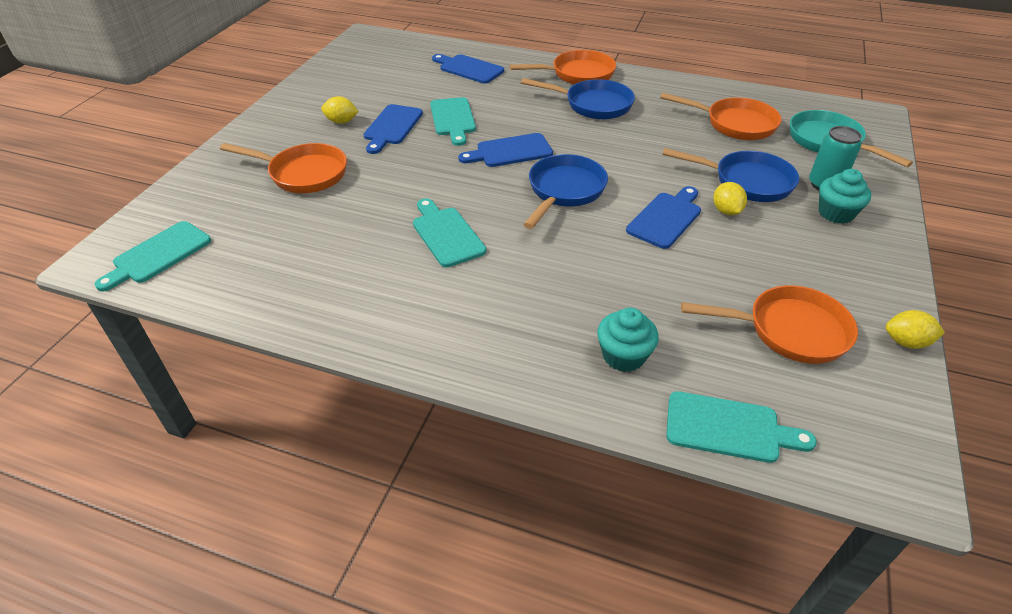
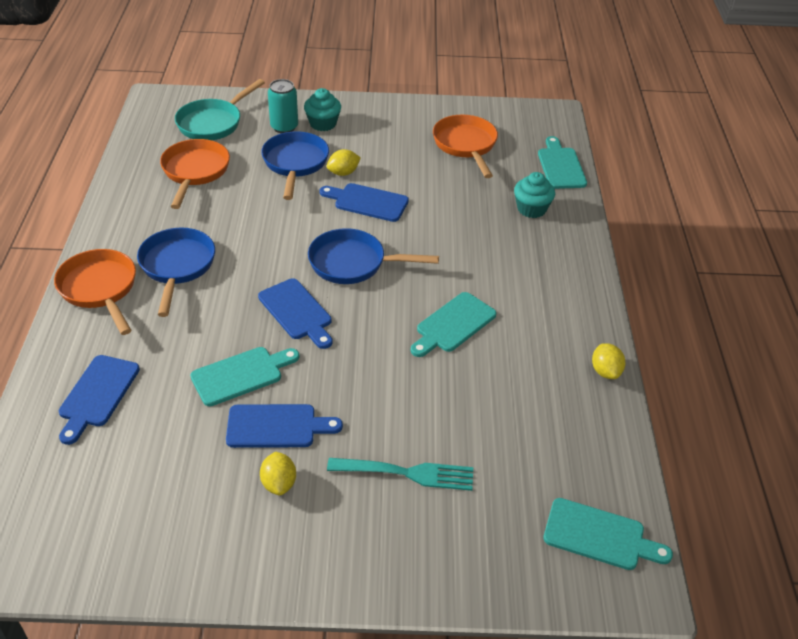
camera: 110 degrees left, 0 degrees up
(303, 174) = (407, 473): orange pan -> turquoise fork
(906, 342) = (450, 105): yellow lemon -> yellow lemon (605, 371)

